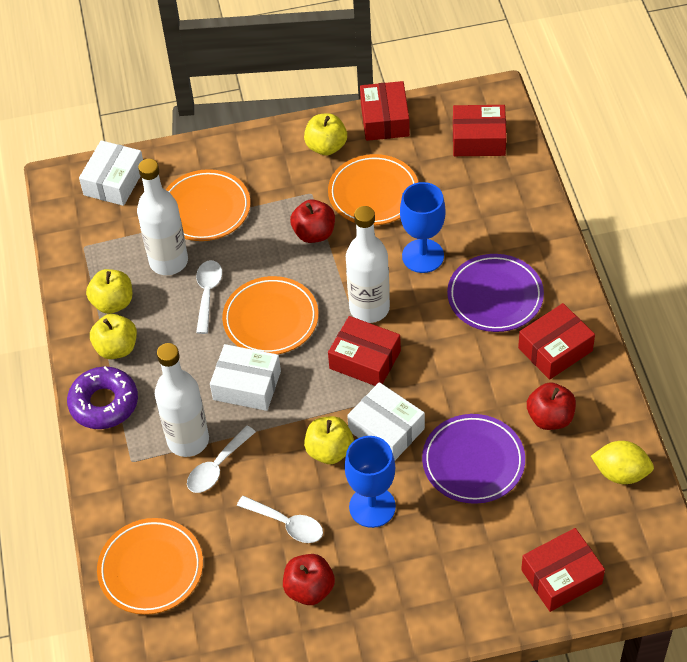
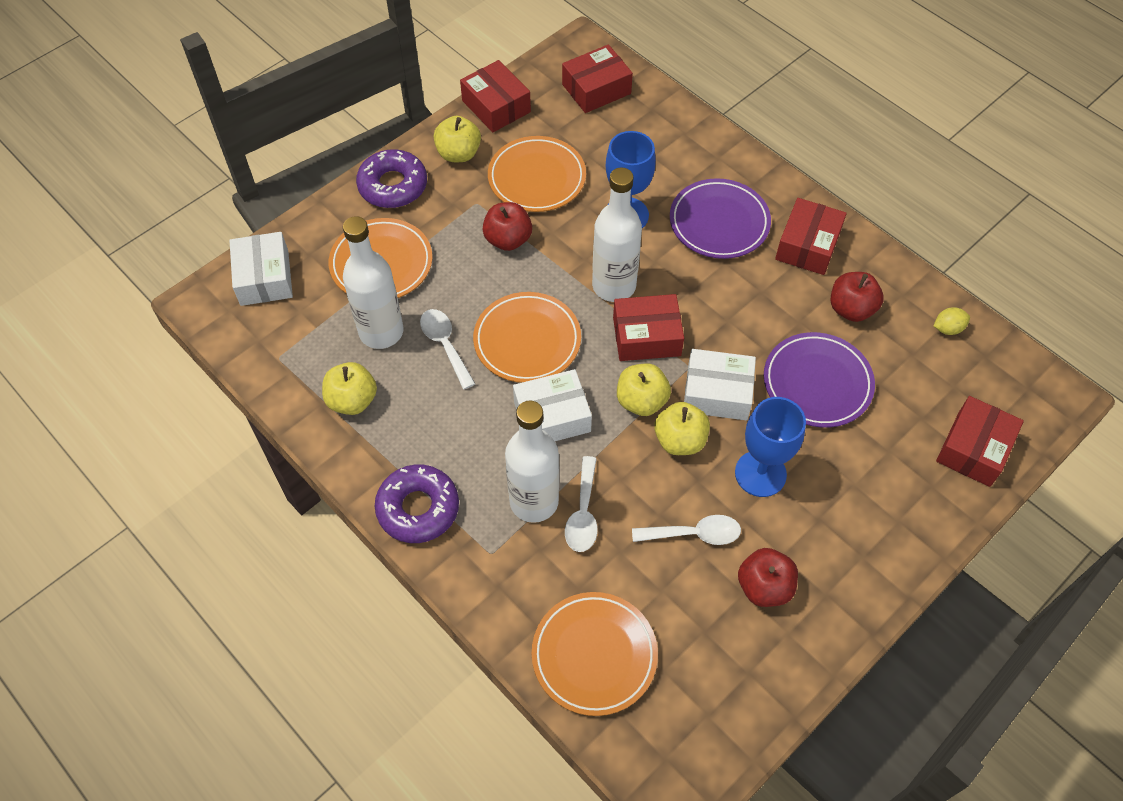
camera: 35 degrees left, 5 degrees up
(116, 348) = (390, 444): yellow apple -> yellow apple (641, 401)
(257, 151) = (393, 186): none -> purple donut
(620, 473) = (947, 328): yellow lemon -> yellow lemon, size x0.61

